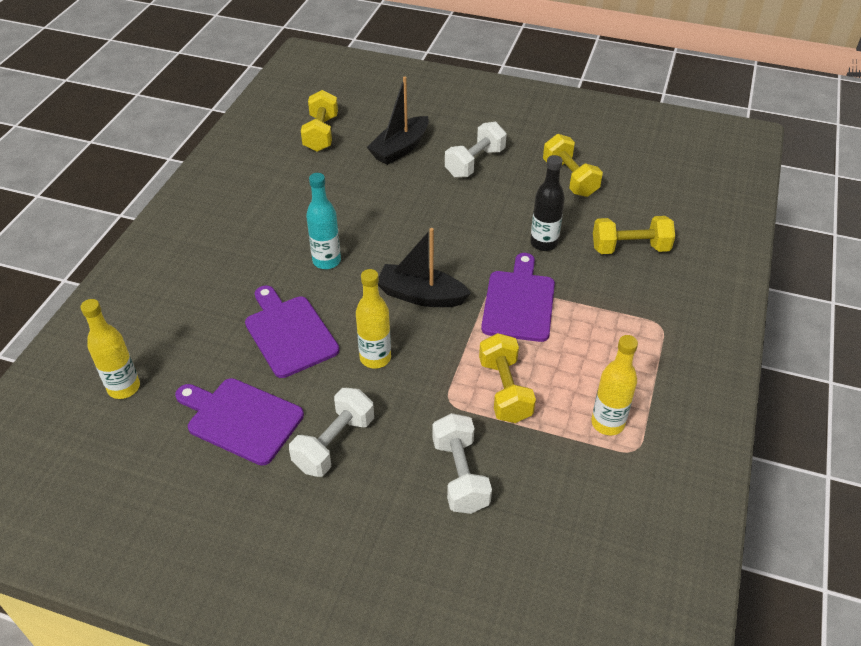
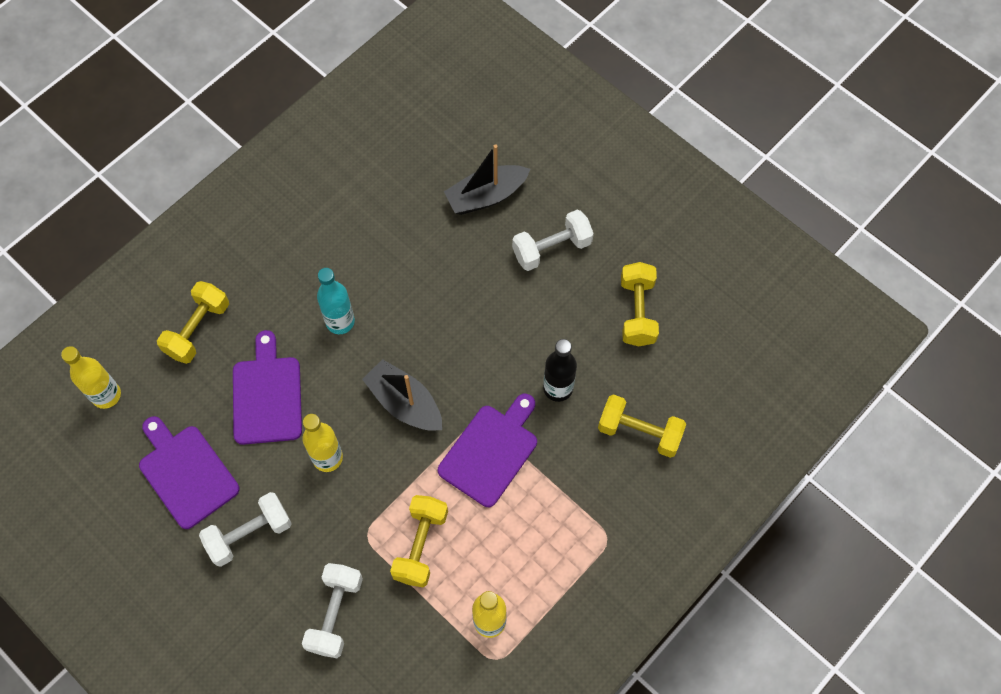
camera: 25 degrees right, 20 degrees up
(321, 134) = (417, 141): yellow dumbbell -> yellow dumbbell (198, 329)

